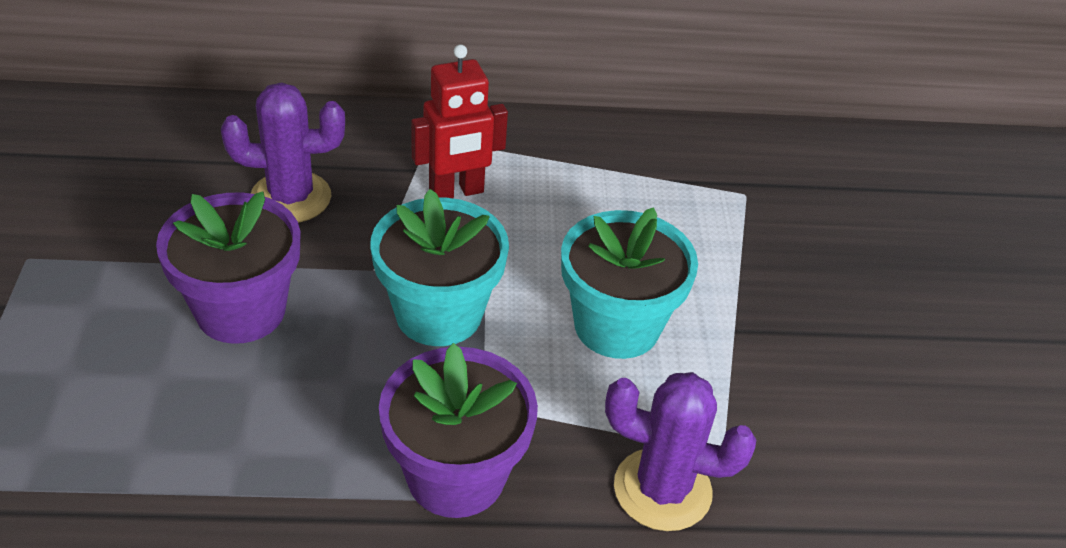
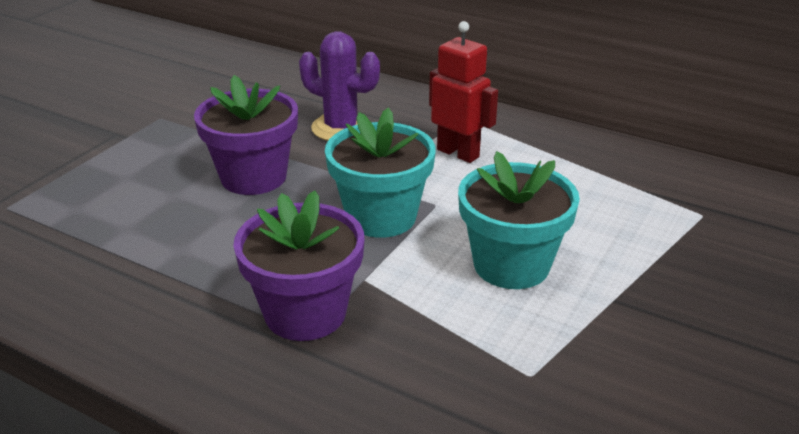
camera: 35 degrees right, 10 degrees down
(456, 192) = (458, 153): red robot -> red robot turned 150 degrees counterclockwise
(662, 490) = (455, 381): purple cactus -> none

